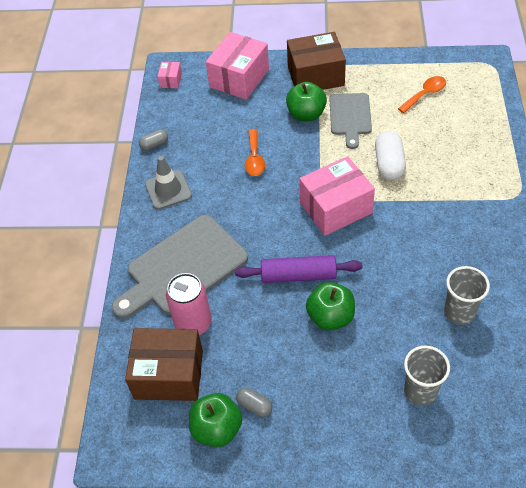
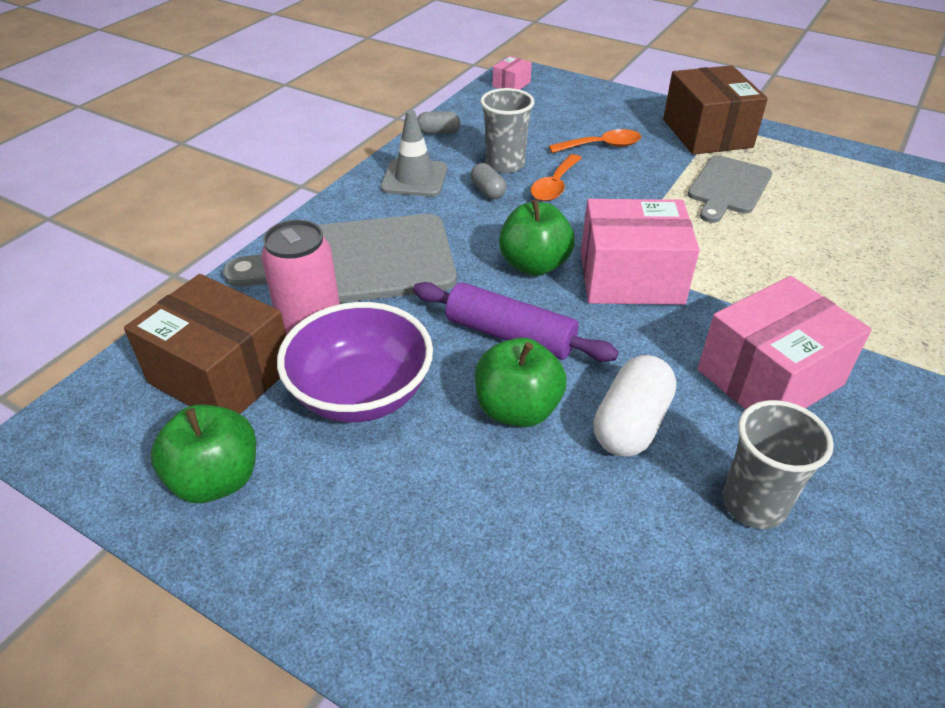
camera: 25 degrees right, 10 degrees down
(239, 78) = (599, 106): pink box -> pink box (770, 377)
(249, 347) = (361, 393): none -> purple bowl
(254, 406) = (298, 476): grey capsule -> grey capsule (488, 191)
(306, 114) = (664, 166): green apple -> green apple (534, 265)
(315, 76) = (707, 133): brown box -> brown box turned 60 degrees clockwise
(389, 164) = (753, 258): white capsule -> white capsule (631, 424)
(420, 391) = (594, 599): grey cup -> grey cup (505, 164)
(425, 94) = (866, 200): orange spoon -> orange spoon (601, 146)

